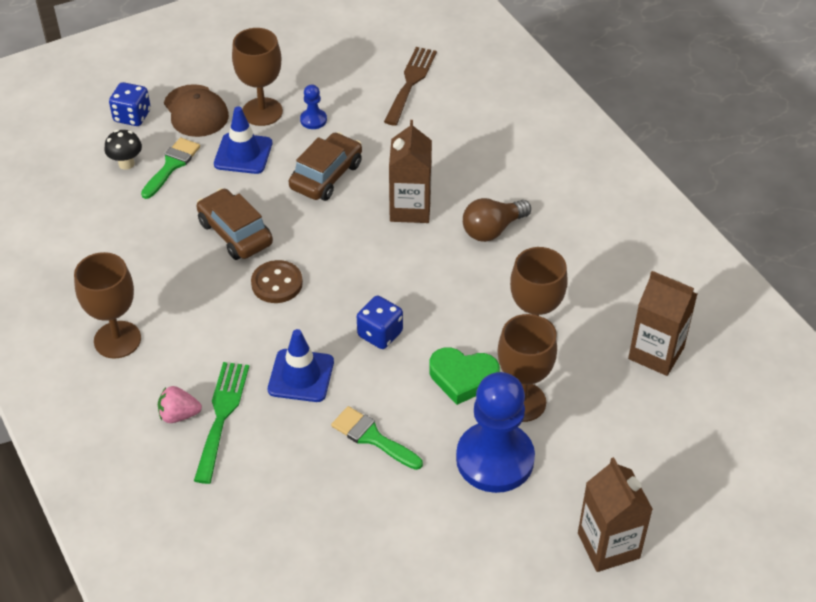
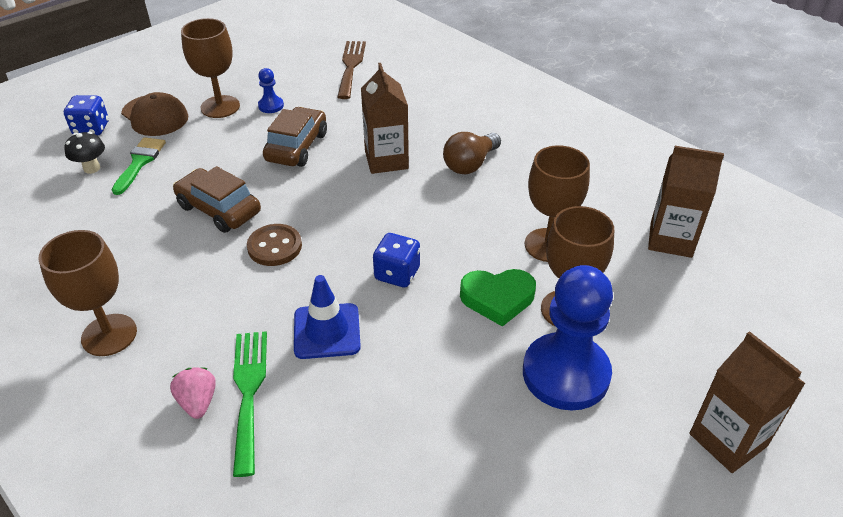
camera: 15 degrees left, 5 degrees down
(179, 415) = (198, 402): pink strawberry -> pink strawberry turned 90 degrees clockwise
(243, 154) = (210, 142): blue traffic cone -> none
(372, 437) = (426, 379): green brush -> none

